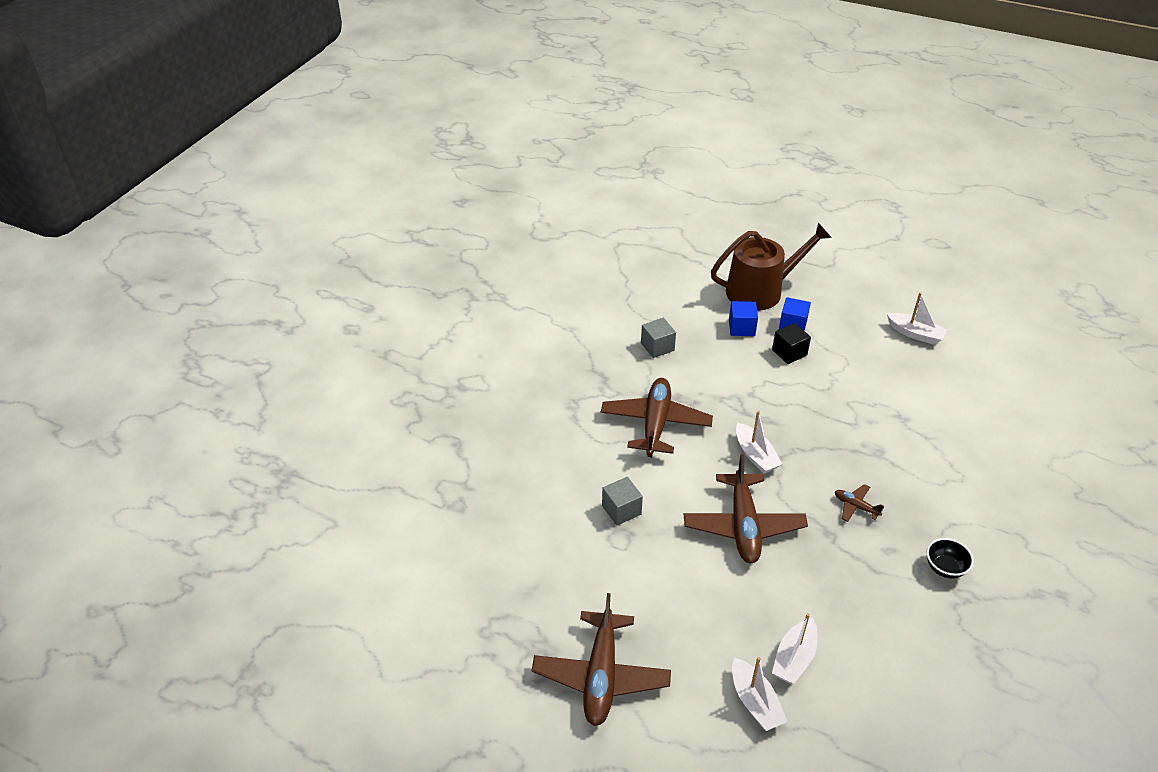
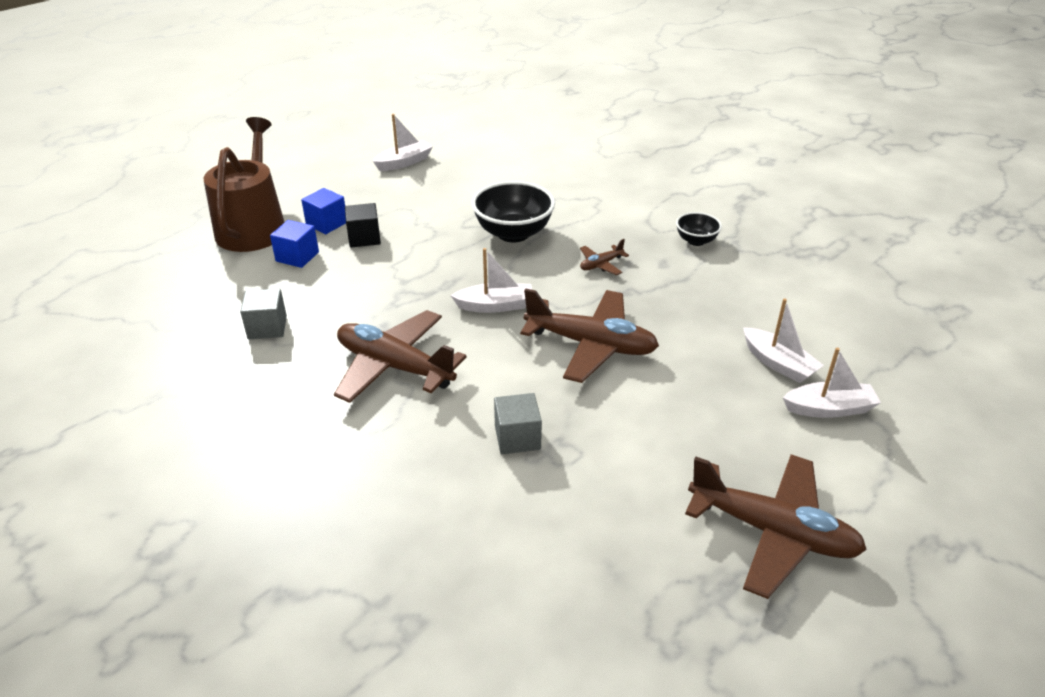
camera: 70 degrees left, 5 degrees down
(860, 437) = (513, 233): none -> black bowl

